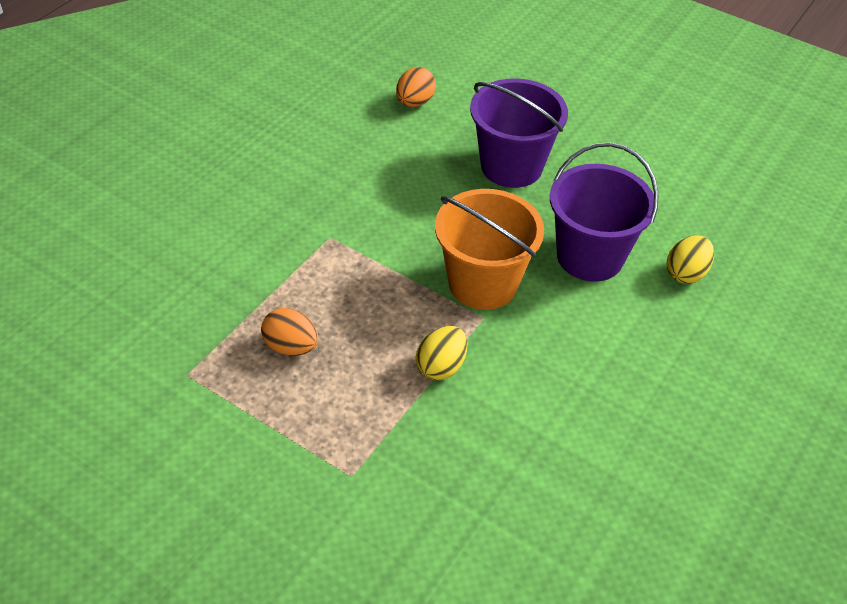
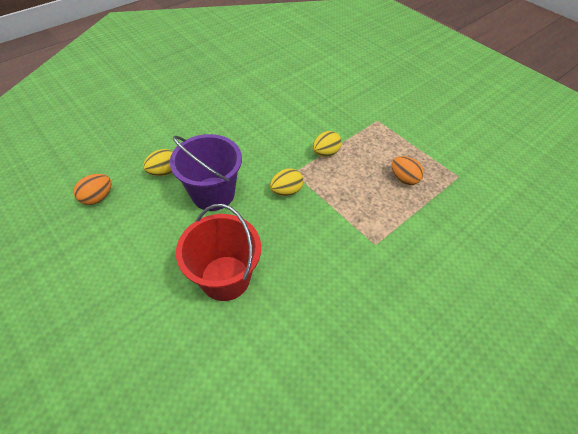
camera: 165 degrees left, 5 degrees up
(414, 102) = (278, 379): orange egg -> orange egg (98, 197)
(482, 283) = (286, 191): orange bucket -> yellow egg
(511, 166) = (225, 278): purple bucket -> red bucket

